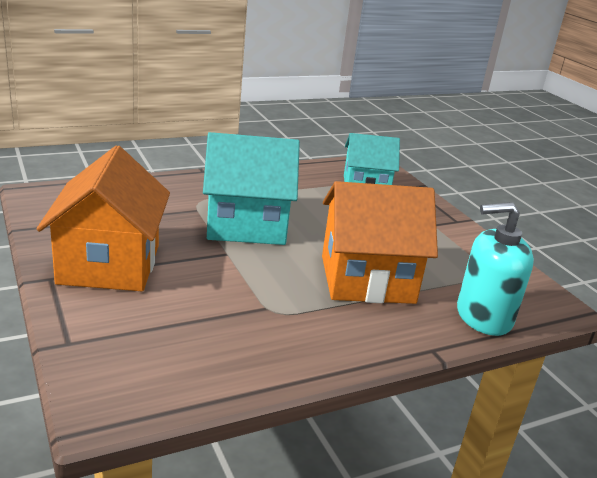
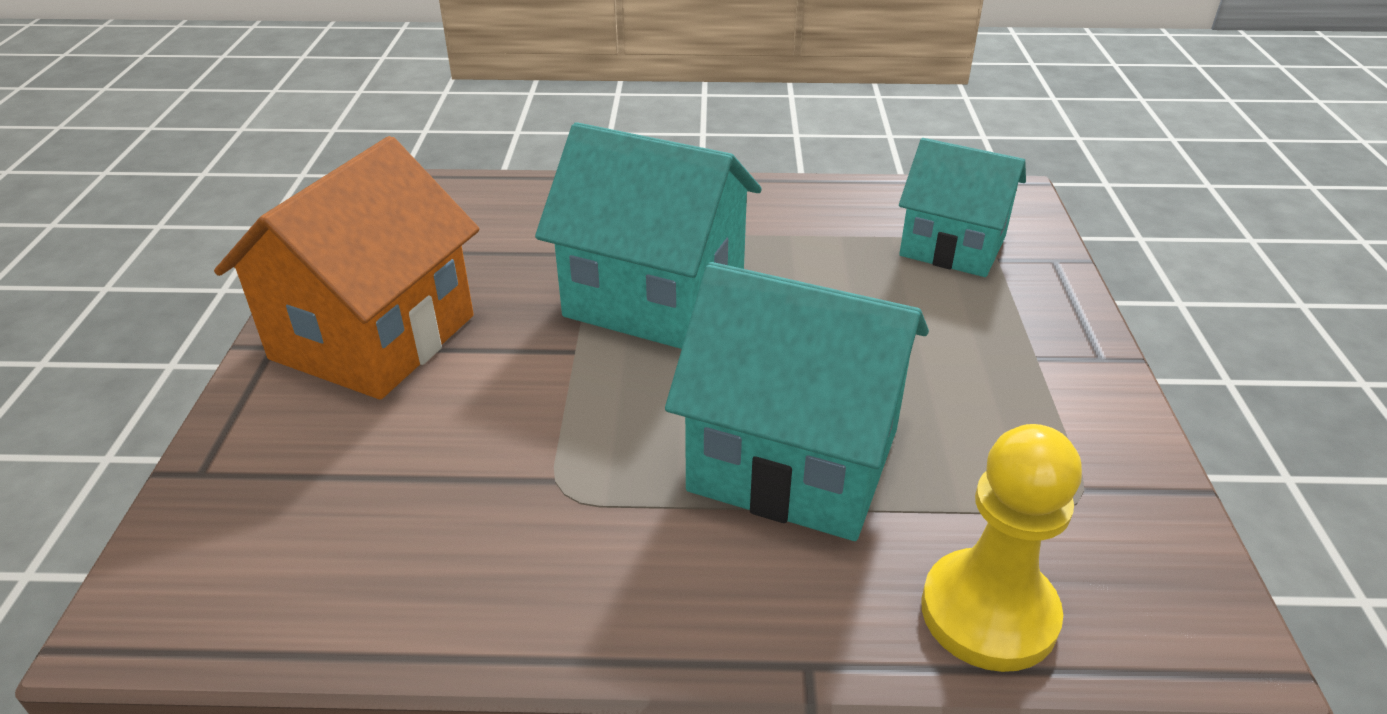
camera: 30 degrees right, 10 degrees up
(367, 279) = (794, 460): orange house -> turquoise house
(483, 317) = (988, 613): turquoise soap dispenser -> yellow pawn

